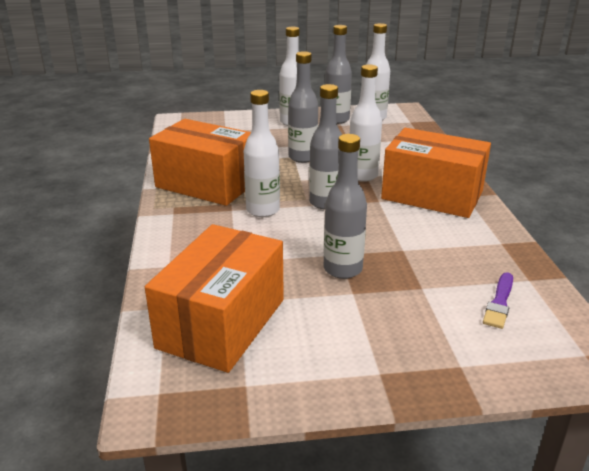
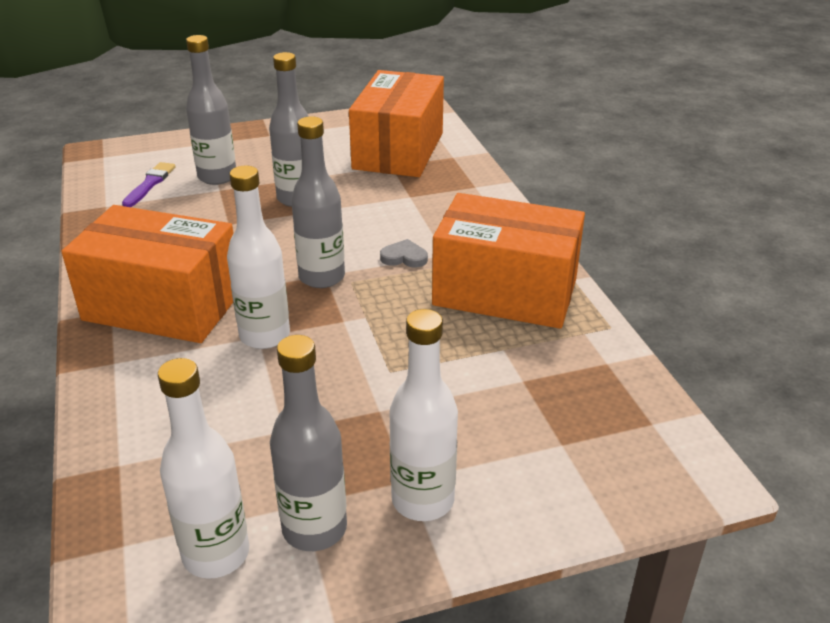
camera: 170 degrees right, 5 degrees up
(263, 210) = (404, 257): white bottle -> grey heart
(302, 157) = (372, 371): grey bottle -> grey bottle (217, 177)

